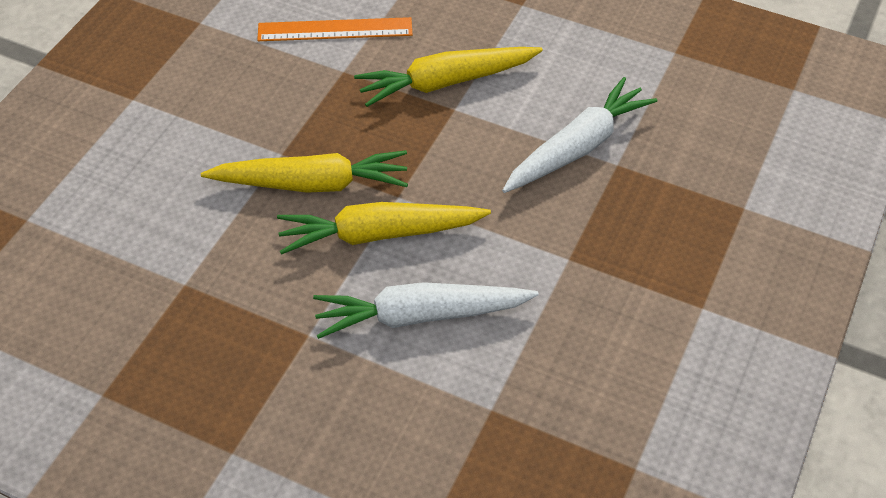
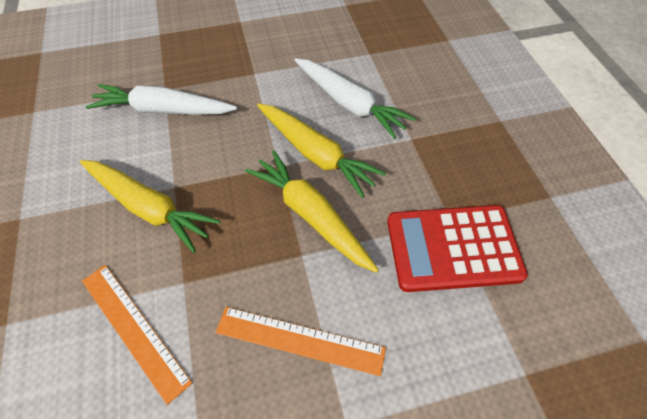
camera: 130 degrees left, 5 degrees up
(160, 261) = (453, 248): none -> red calculator
(216, 110) = (300, 340): none -> orange ruler

